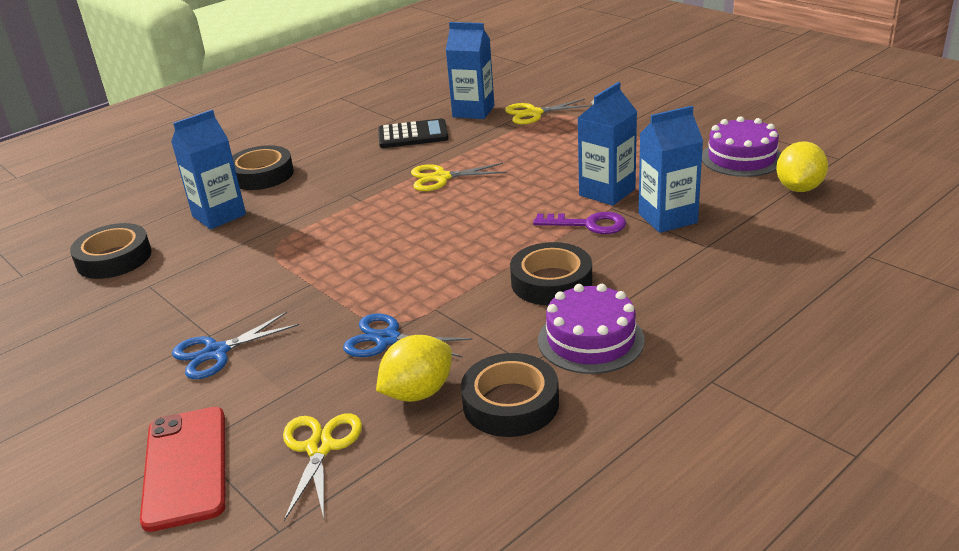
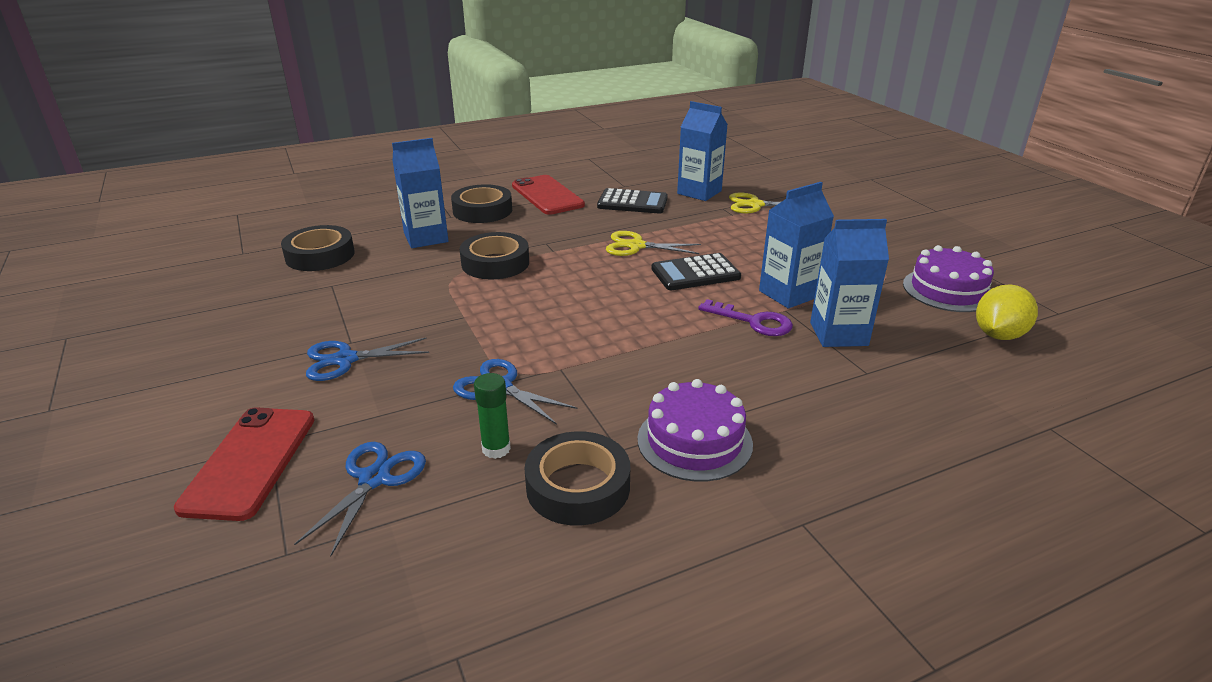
camera: 15 degrees right, 0 degrees up
(320, 447) = (374, 479): yellow scissors -> blue scissors
(321, 145) = (547, 195): none -> red phone
(418, 392) = (496, 449): yellow lemon -> green glue stick
(512, 192) = (695, 273): none -> black calculator
(551, 282) = (686, 370): black tape -> black tape (495, 263)

